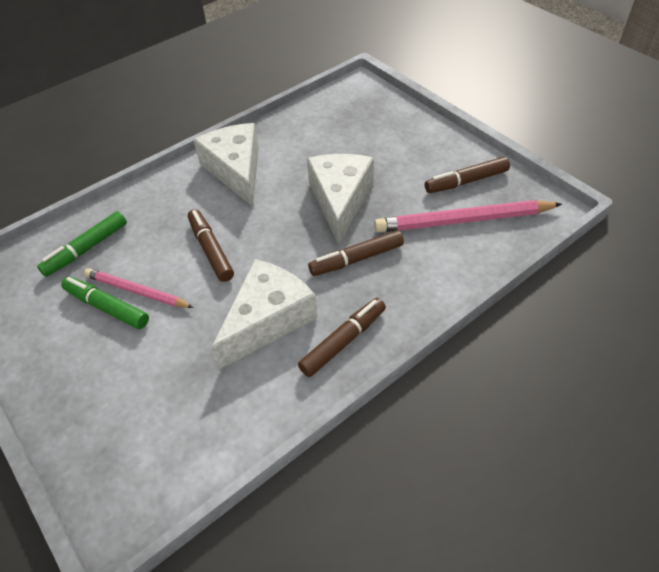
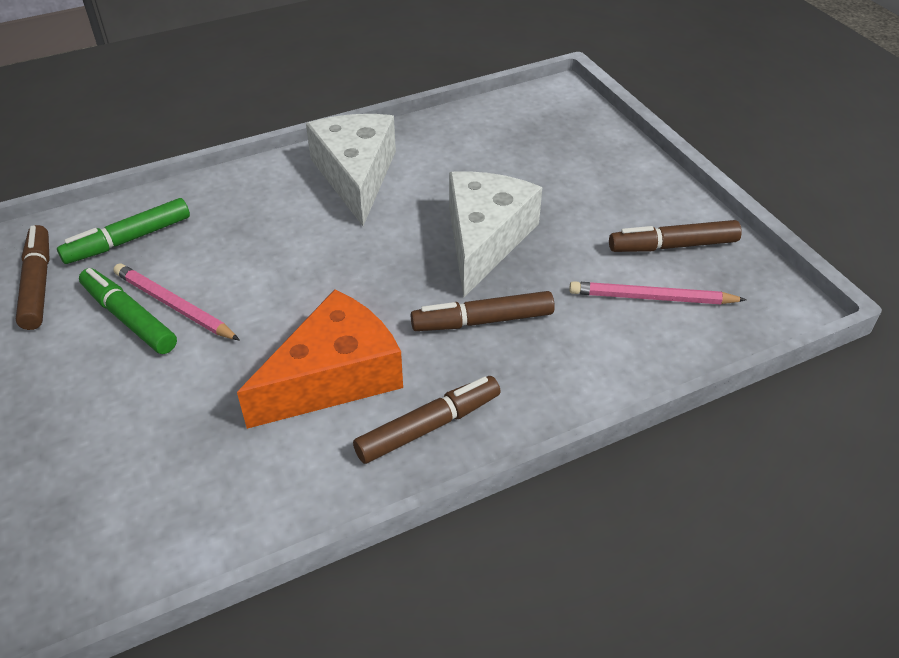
camera: 10 degrees right, 5 degrees down
(211, 250) = (288, 271): brown marker -> brown marker (38, 284)
(267, 319) = (334, 376): white cheese -> orange cheese
(463, 220) = (652, 298): pink pencil -> pink pencil, size x0.63

